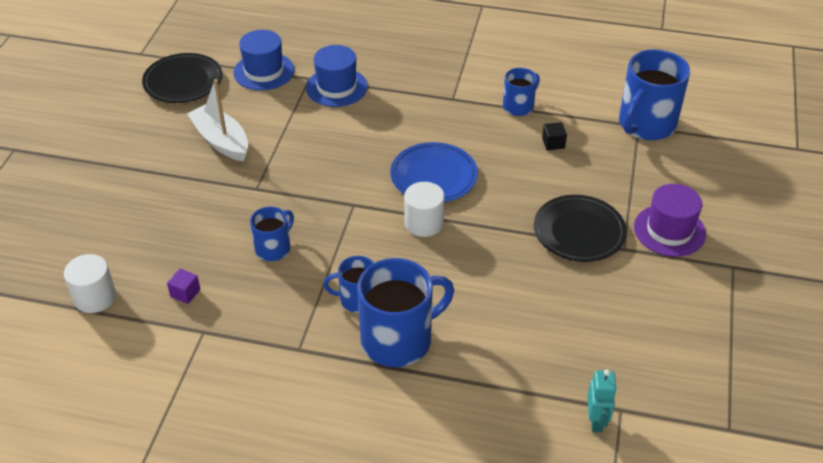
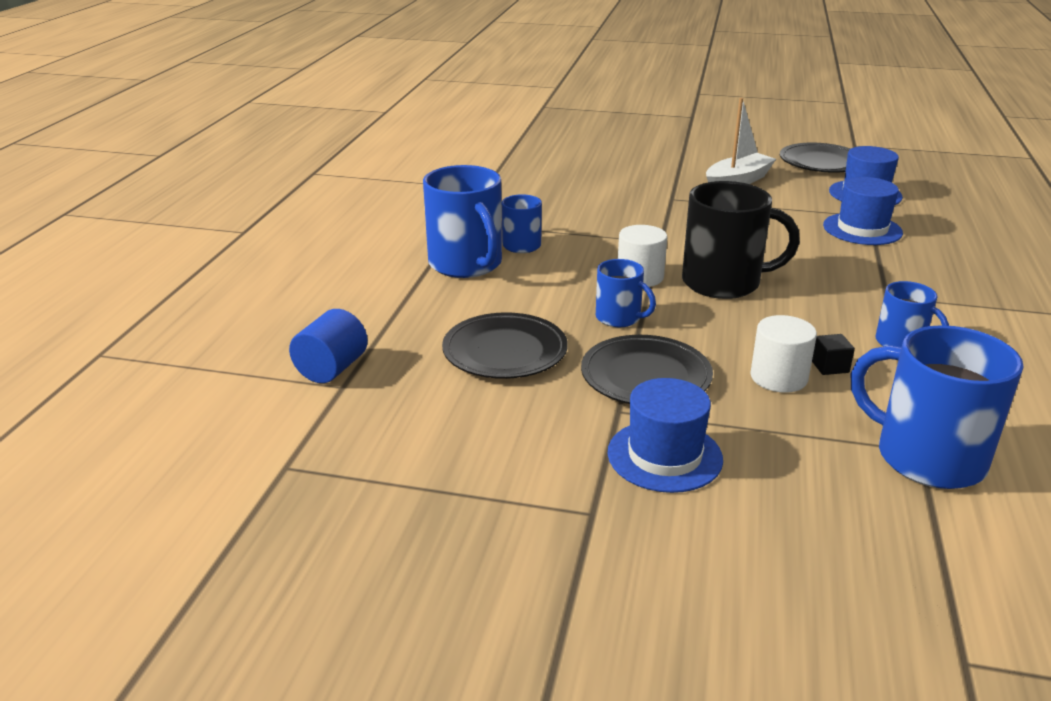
camera: 90 degrees right, 15 degrees down
(95, 297) = (524, 152): white cylinder -> white cylinder (778, 377)
(185, 293) = (529, 179): purple cube -> none
(274, 248) = (589, 208): blue mug -> blue mug (619, 318)
(433, 176) = (723, 283): blue plate -> black mug
(554, 309) = (505, 351): none -> black plate
(596, 421) = (331, 369): turquoise robot -> blue cylinder
(669, 230) = (664, 456): purple hat -> blue hat

